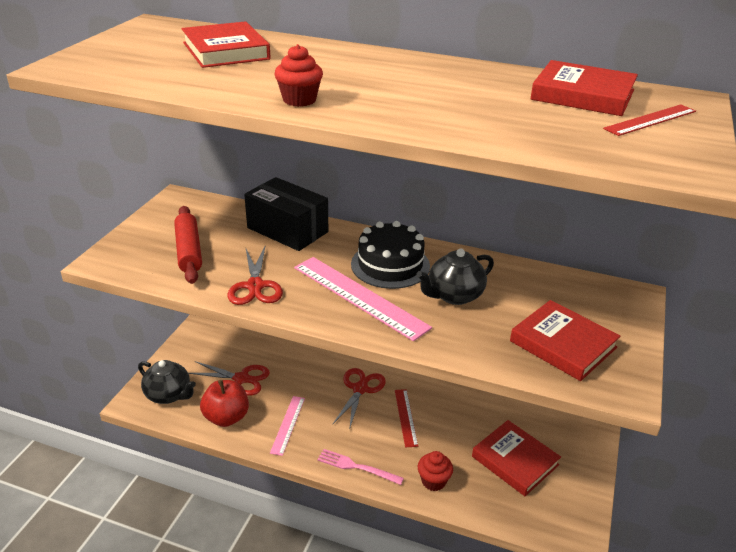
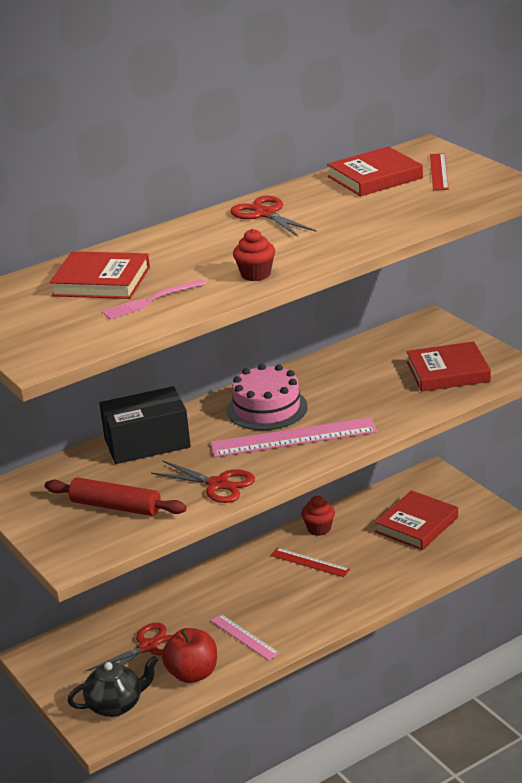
camera: 50 degrees left, 5 degrees down
(356, 467) = (337, 613): pink fork -> pink fork (150, 301)
(360, 389) = (246, 575): red scissors -> red scissors (265, 214)
(390, 265) = (267, 408): black cake -> pink cake
(433, 481) = (394, 577): red cupcake -> red cupcake (319, 529)
(454, 295) = (342, 394): black teapot -> none
(515, 460) = (416, 524): red book -> red book turned 45 degrees counterclockwise

